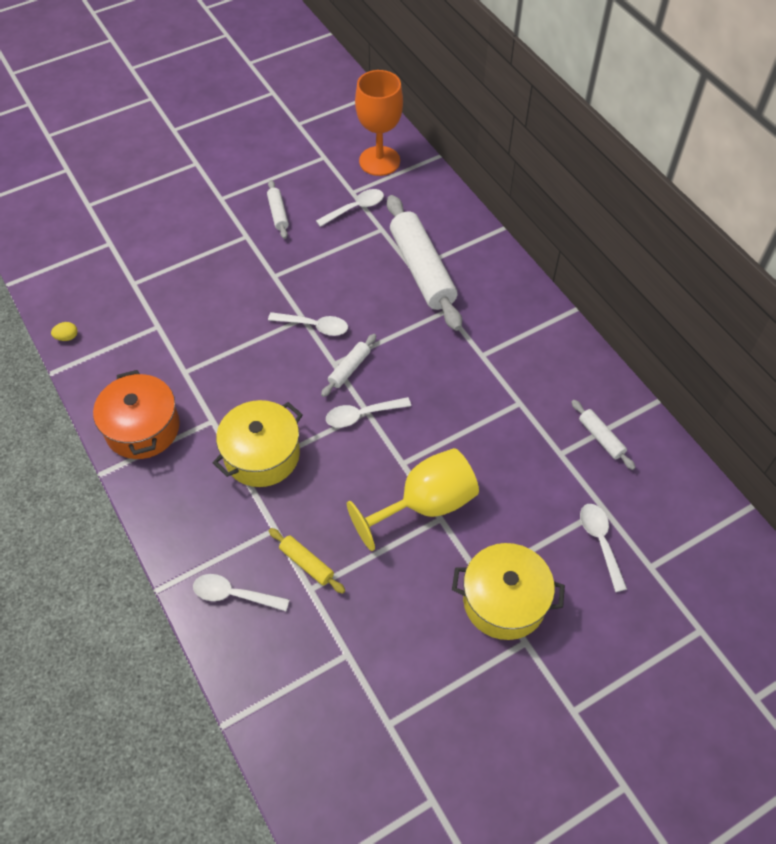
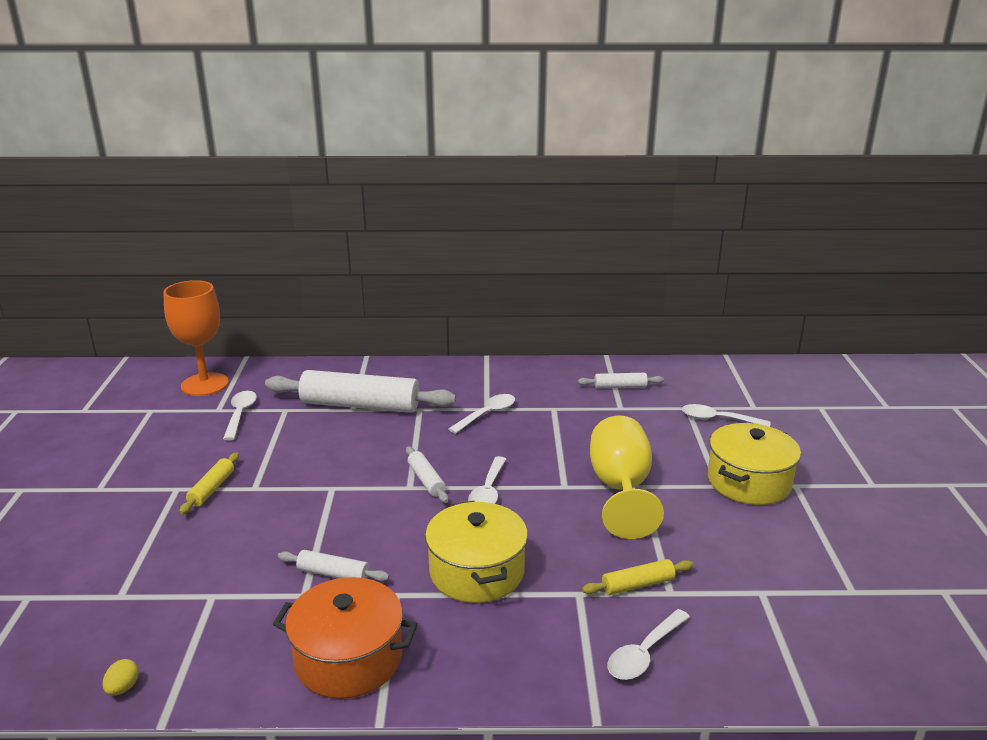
camera: 60 degrees left, 30 degrees down
(257, 254) = (212, 489): none -> yellow rolling pin
(278, 213) = (178, 459): white rolling pin -> white rolling pin (333, 574)
(314, 326) = (350, 484): white spoon -> white spoon (487, 414)

